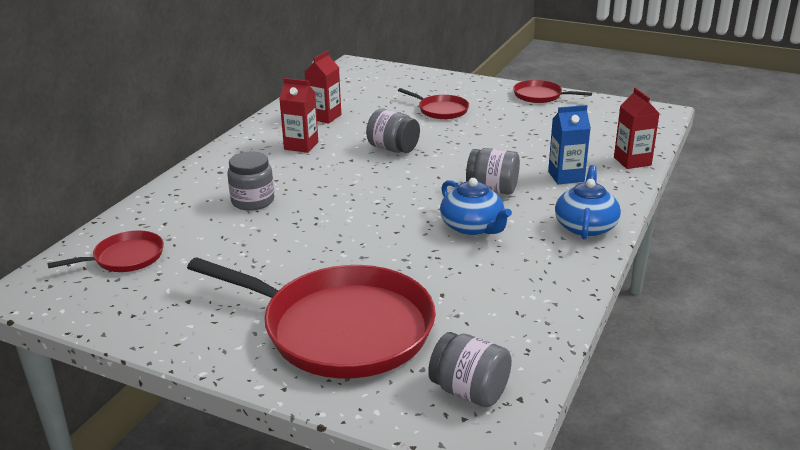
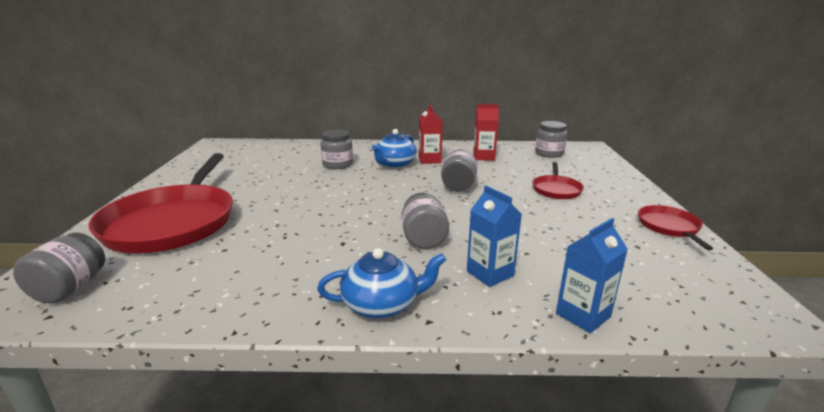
camera: 65 degrees right, 5 degrees down
(125, 257) = (254, 153): red pan -> none
(351, 86) = (549, 153): none -> grey jar
(473, 227) = (344, 242): blue teapot -> blue teapot (394, 164)
(632, 161) = (583, 315): red carton -> blue carton

